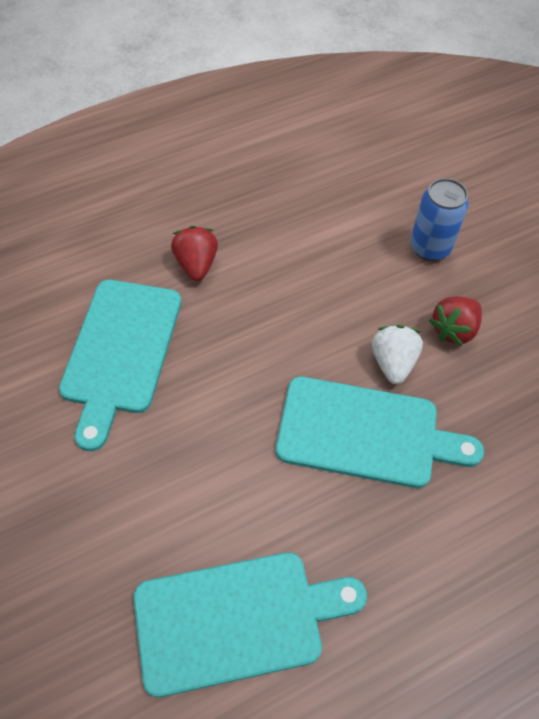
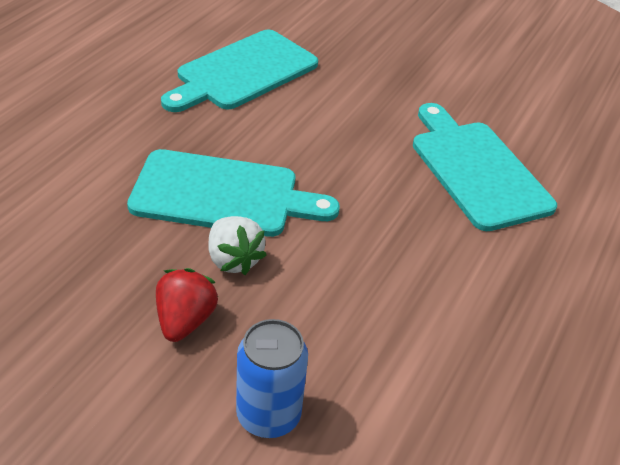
camera: 145 degrees right, 15 degrees down
(196, 264) = (501, 266): red strawberry -> none
(366, 433) = (223, 195): turquoise cutting board -> turquoise cutting board turned 150 degrees counterclockwise

